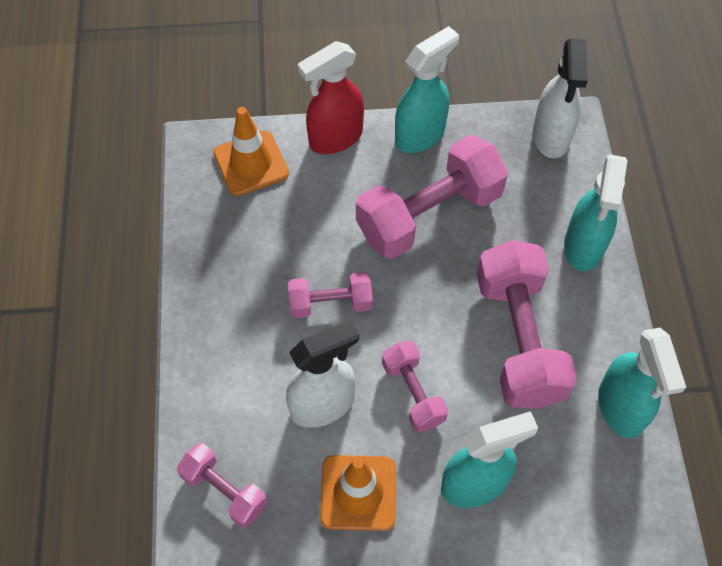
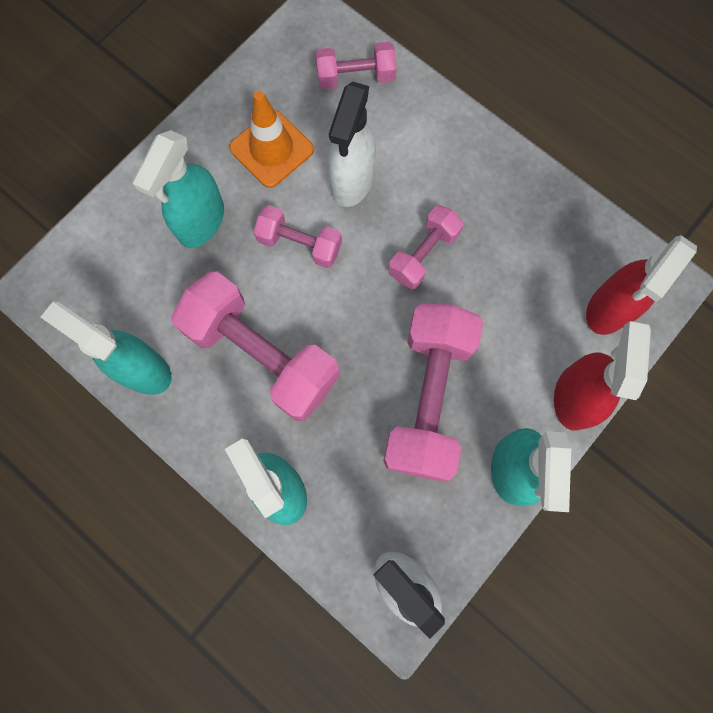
camera: 135 degrees right, 15 degrees up
(251, 163) = (609, 308): orange traffic cone -> red spray bottle

